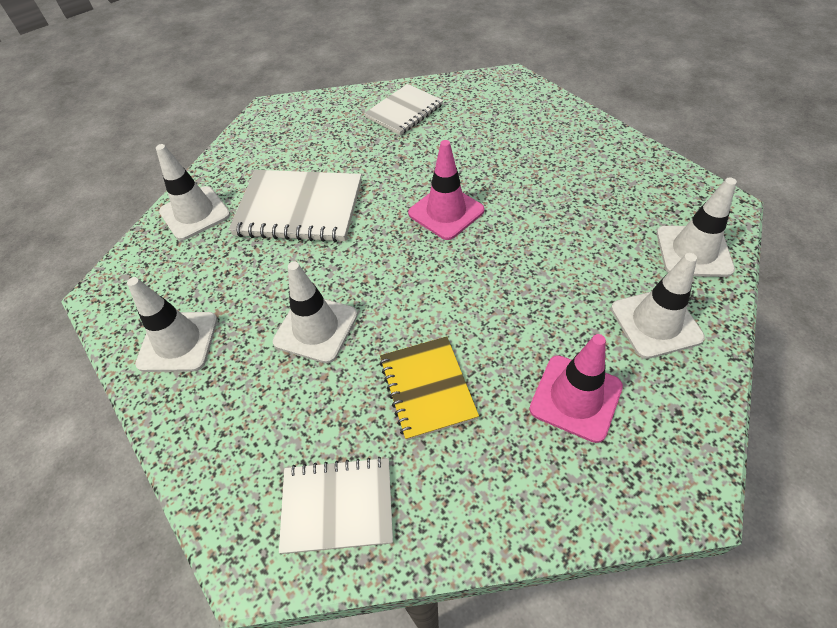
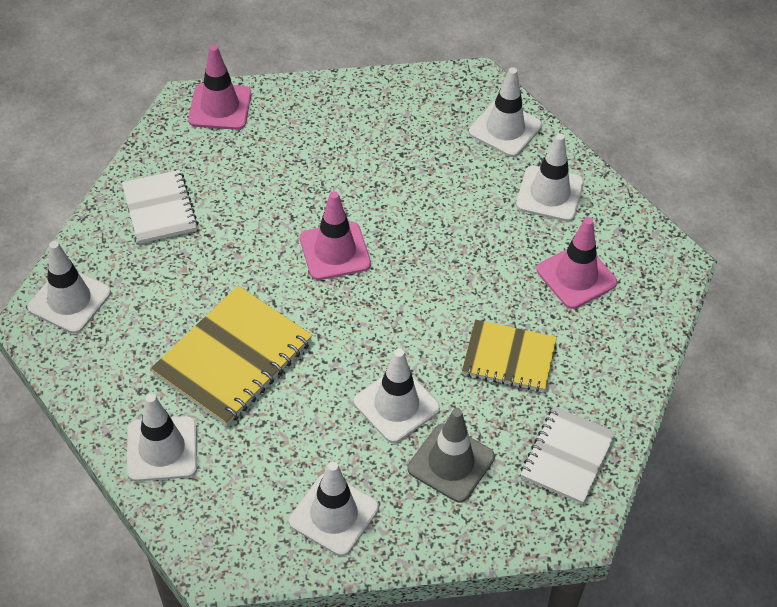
camera: 65 degrees left, 0 degrees up
(274, 401) = (451, 463): none -> grey traffic cone
(295, 114) = (69, 300): none -> white traffic cone
(299, 209) = (233, 358): white notebook -> yellow notebook
(521, 92) = (220, 107): none -> pink traffic cone

